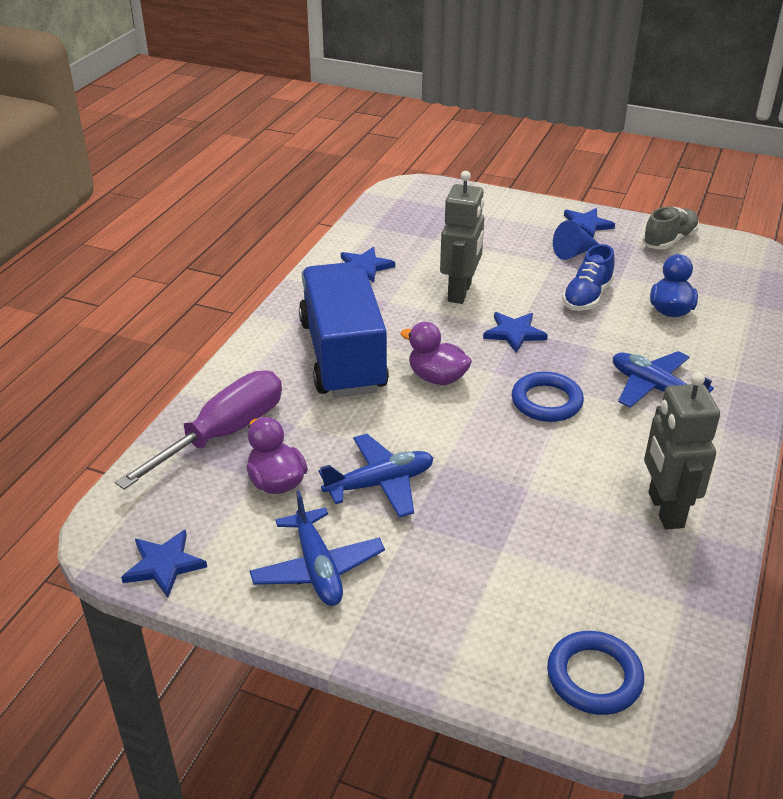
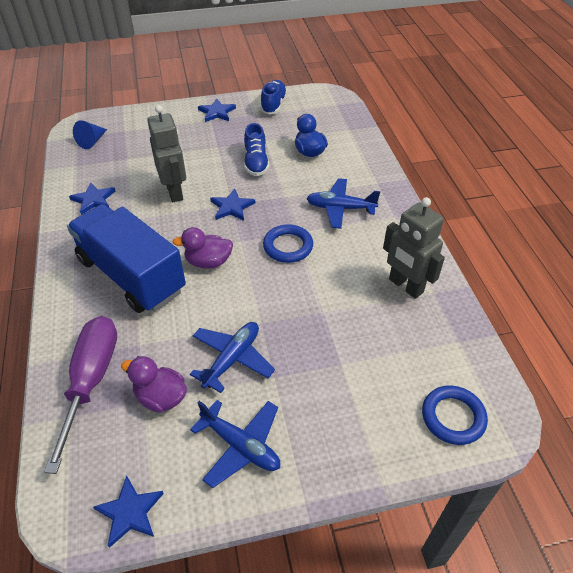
camera: 35 degrees left, 10 degrees up
(573, 253) = (224, 134): blue cone -> blue cone (92, 141)
(669, 240) = (273, 105): grey shoe -> blue shoe

